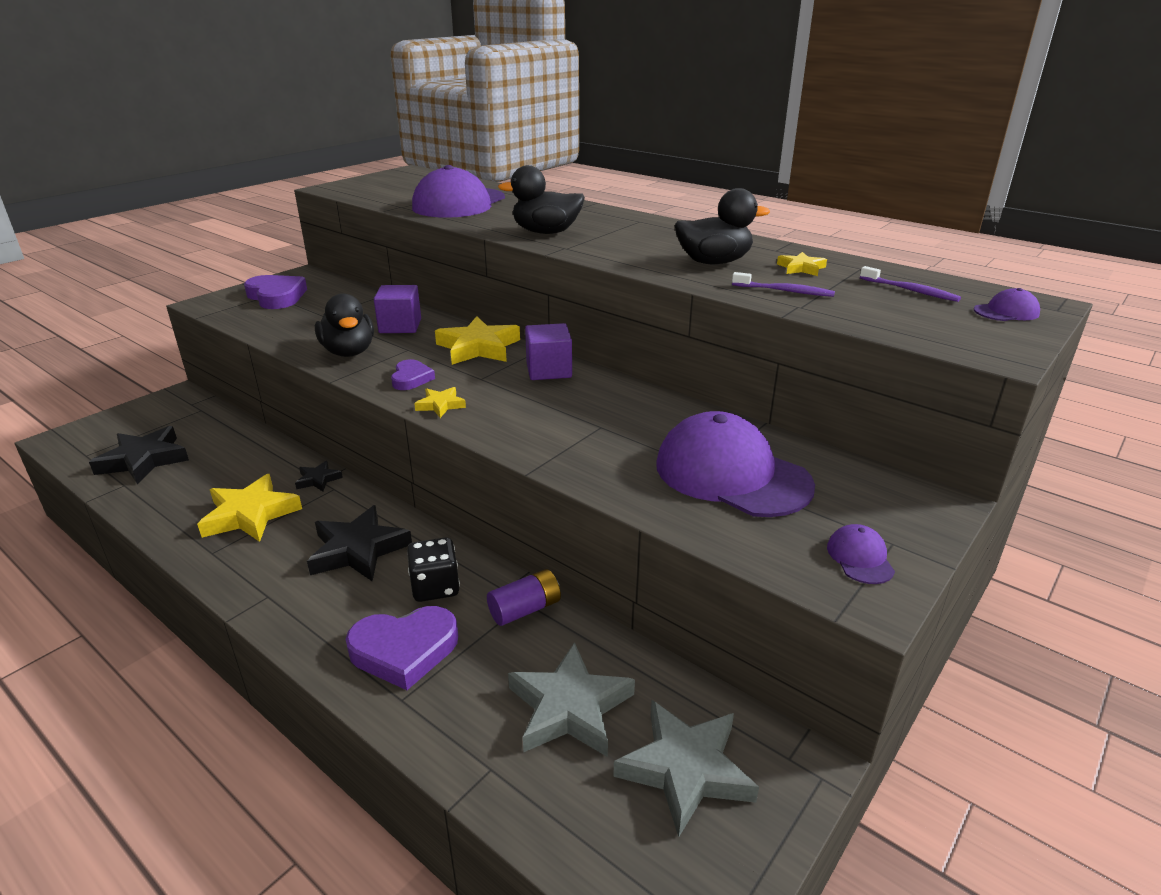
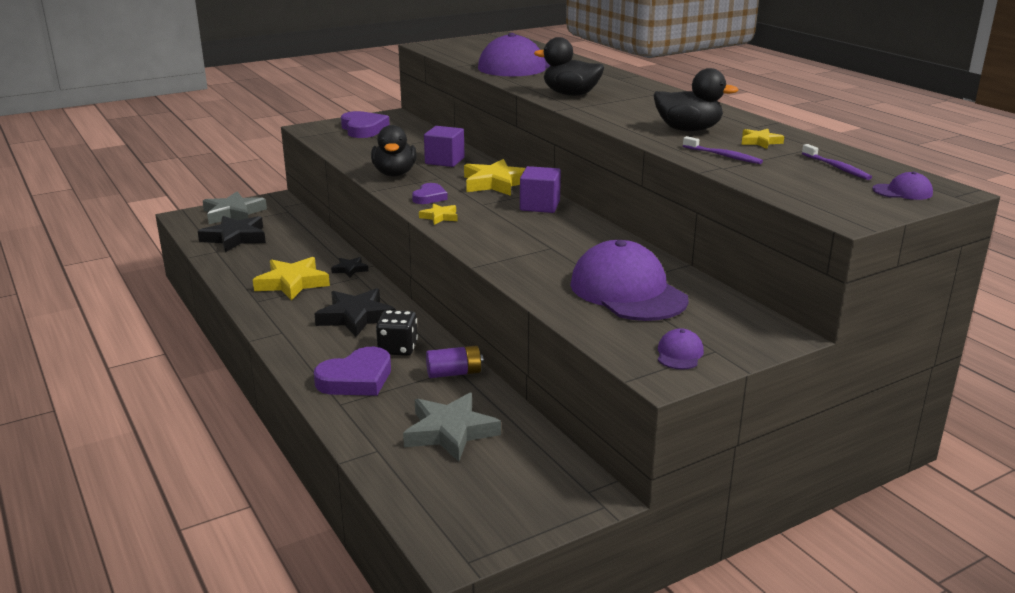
camera: 20 degrees right, 5 degrees down
(404, 650) = (356, 379): purple heart -> purple heart turned 45 degrees counterclockwise
(685, 769) = (508, 480): grey star -> grey star (233, 213)

